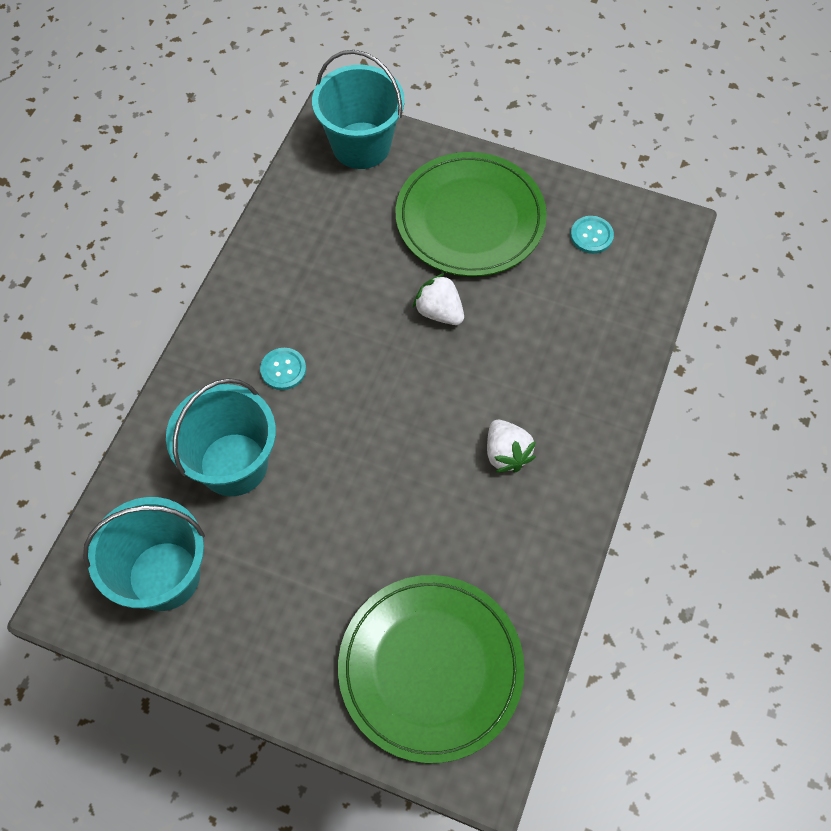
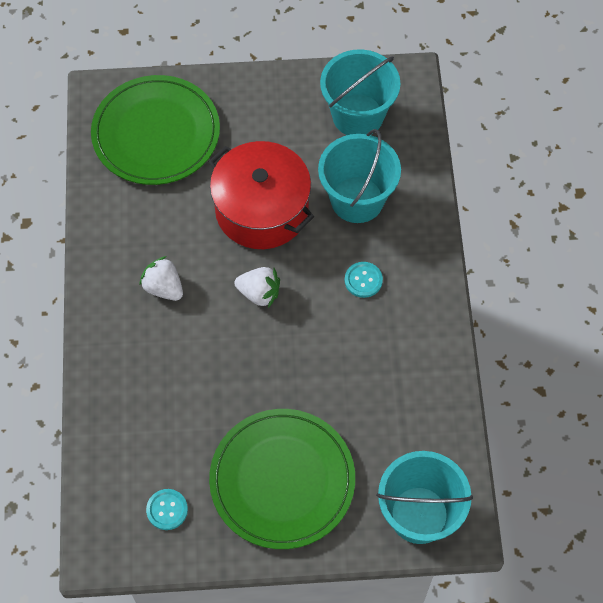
camera: 155 degrees right, 0 degrees up
(350, 500) = (261, 210): none -> red pot
(439, 312) = (267, 379): white strawberry -> white strawberry (259, 293)

